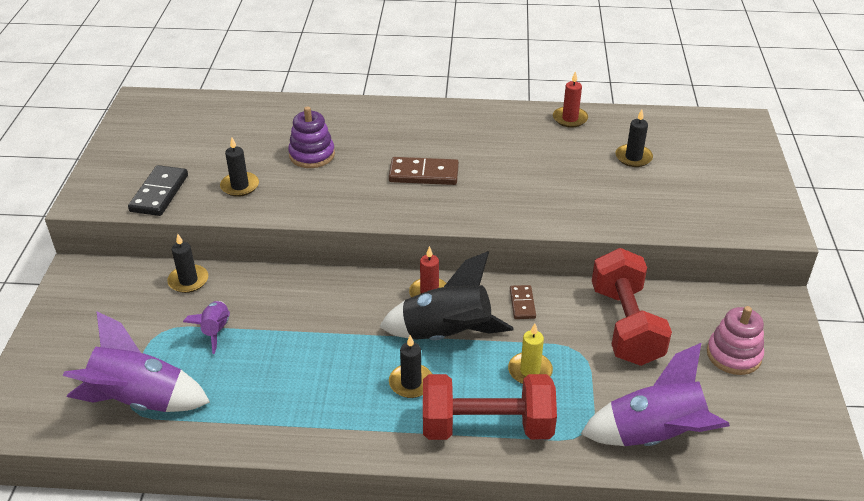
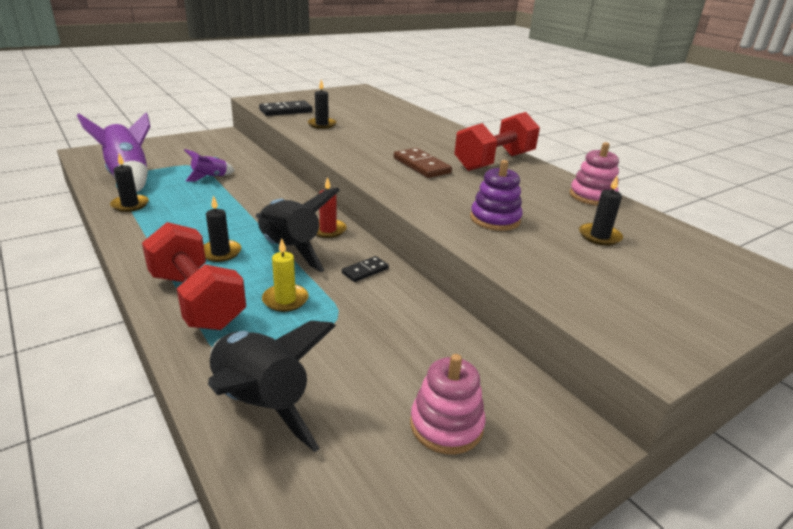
camera: 50 degrees right, 10 degrees down
(188, 280) = (247, 158): black candle -> black candle (130, 205)
(312, 155) = (383, 132): purple stacking toy -> purple stacking toy (495, 219)
(522, 304) = (365, 271): brown domino -> black domino
(570, 119) = (592, 196): red candle -> pink stacking toy
(625, 325) = (403, 333): red dumbbell -> red dumbbell (494, 162)
(654, 436) = (260, 404): purple rocket -> black rocket

